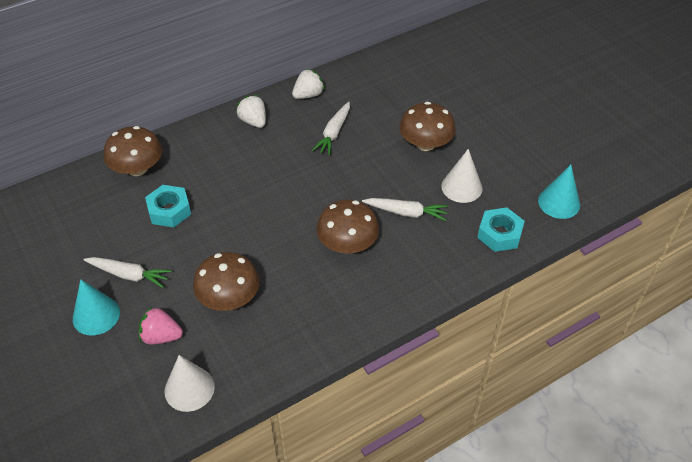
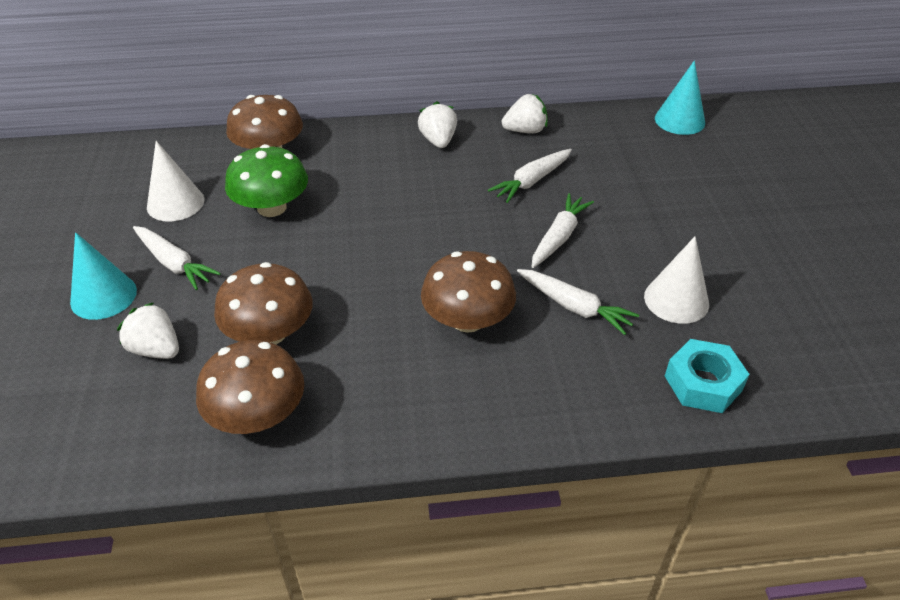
camera: 25 degrees right, 5 degrees down
(161, 336) = (156, 349): pink strawberry -> white strawberry
(169, 210) = (272, 207): turquoise nut -> green mushroom
(189, 388) = (140, 429): white cone -> white cone (175, 203)
(372, 168) = (559, 237): none -> white carrot
(425, 144) = (652, 229): brown mushroom -> brown mushroom (257, 414)
(559, 202) = (825, 370): turquoise cone -> turquoise cone (679, 120)

